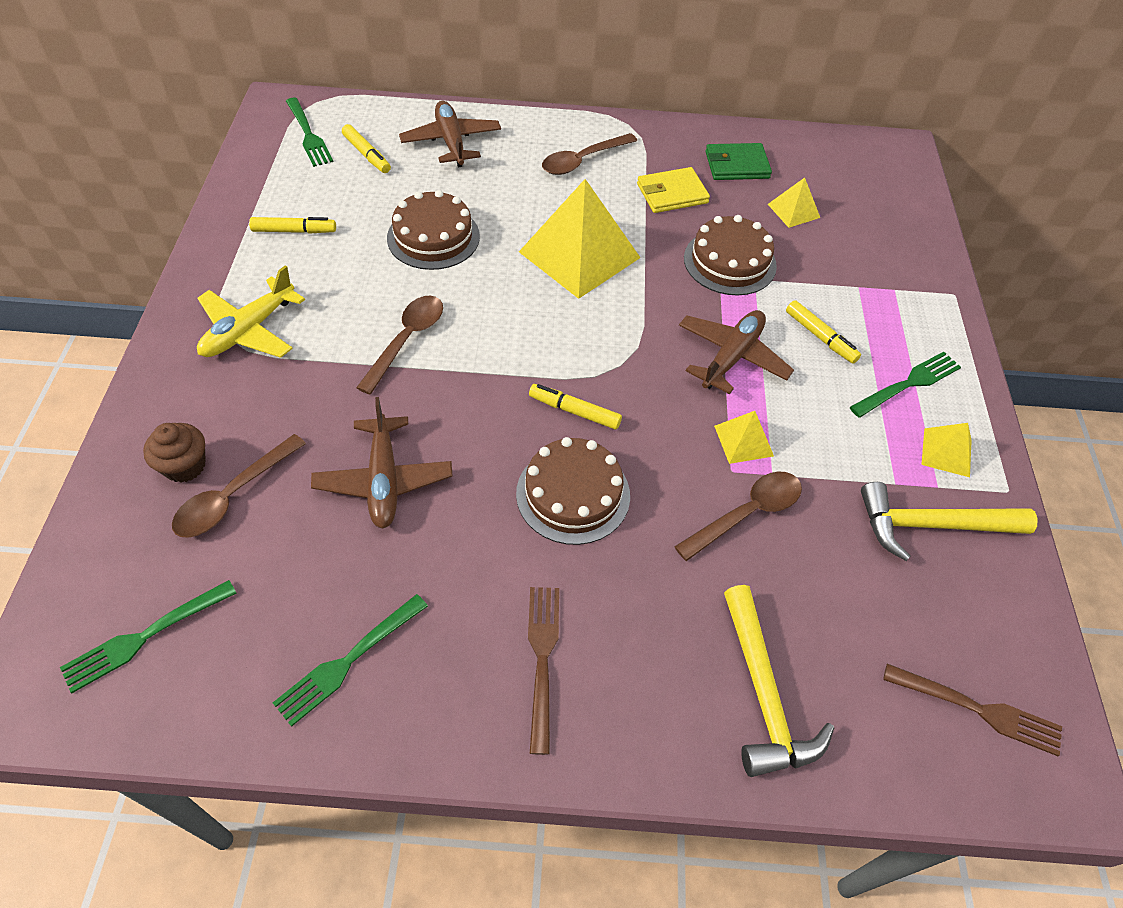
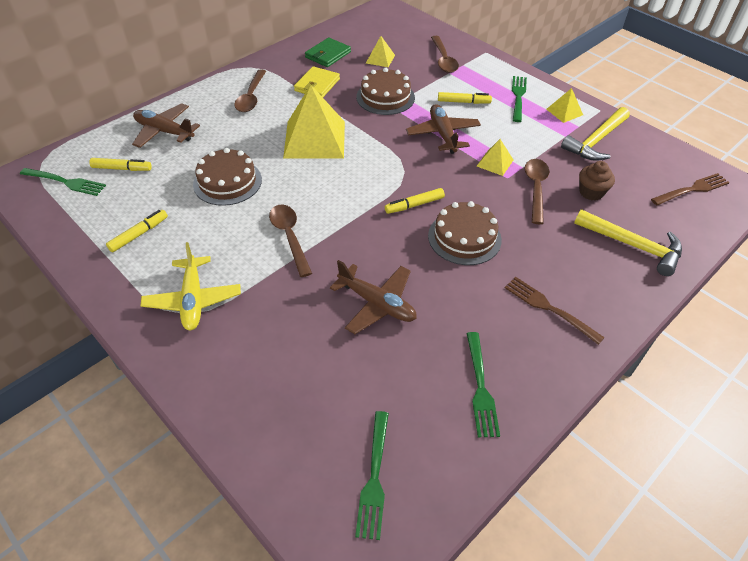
camera: 45 degrees left, 5 degrees down
(185, 466) = (265, 389): brown cupcake -> brown cupcake (591, 192)
(233, 496) = (314, 377): brown spoon -> brown spoon (443, 60)

